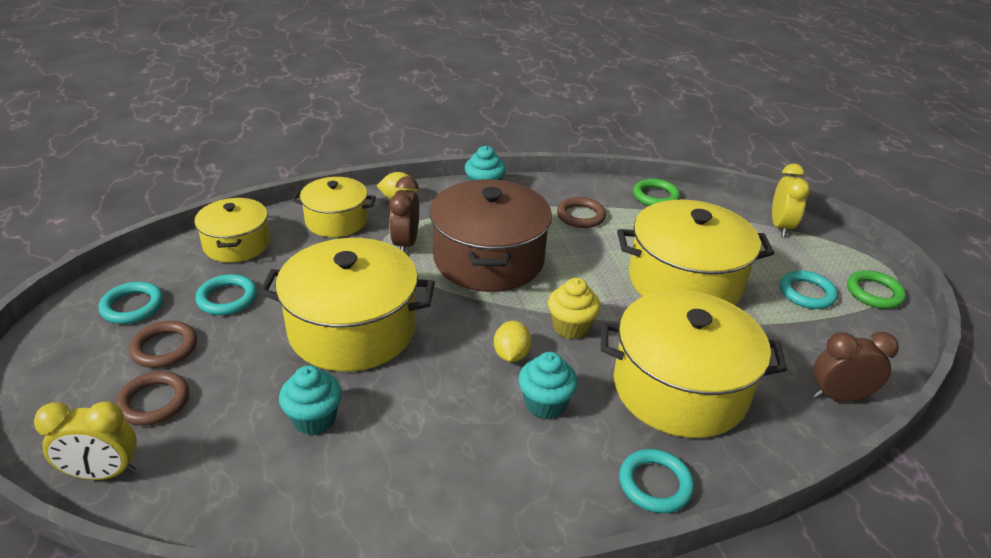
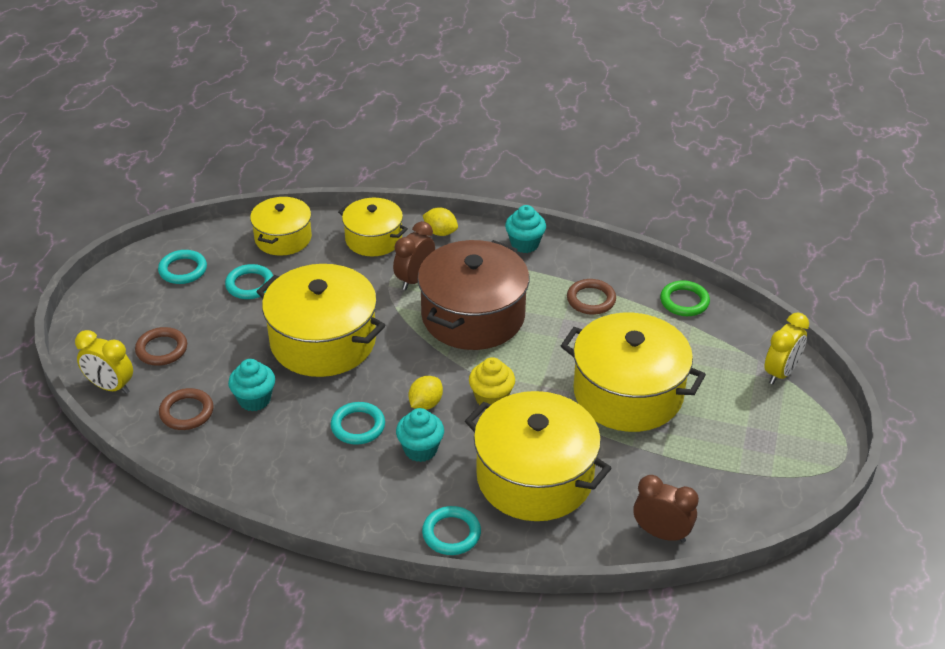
camera: 30 degrees right, 5 degrees up
(164, 348) = (187, 311): brown ring -> brown ring (186, 412)
(806, 293) = (733, 443): turquoise ring -> turquoise ring (358, 426)
(874, 293) = (801, 466): green ring -> none

